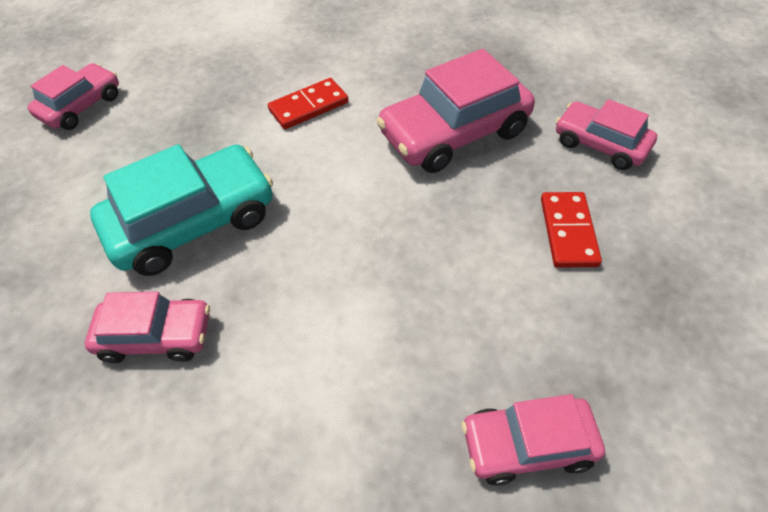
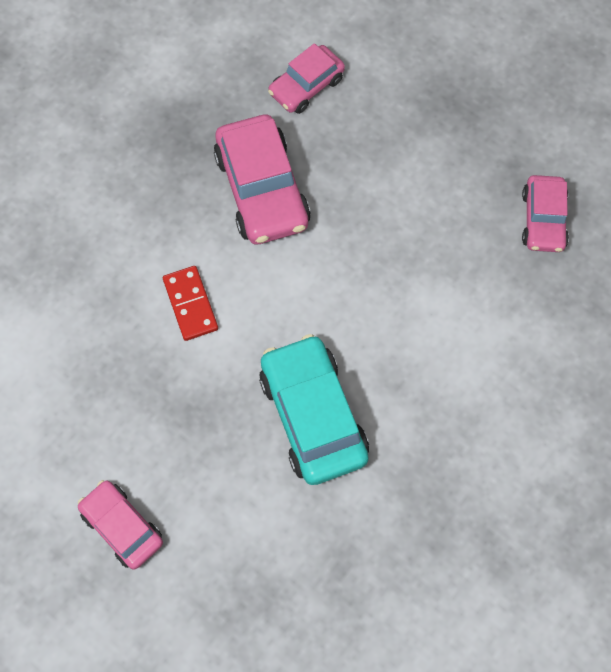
camera: 80 degrees left, 15 degrees up
(156, 336) = (421, 445): pink car -> none
(568, 231) = (389, 141): red domino -> none

